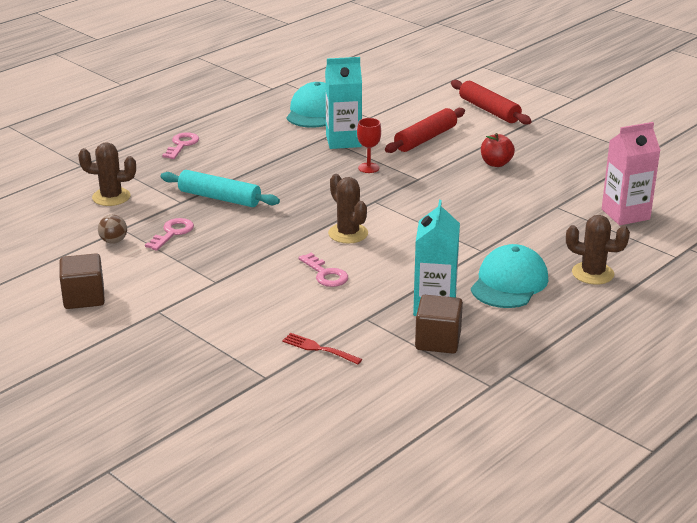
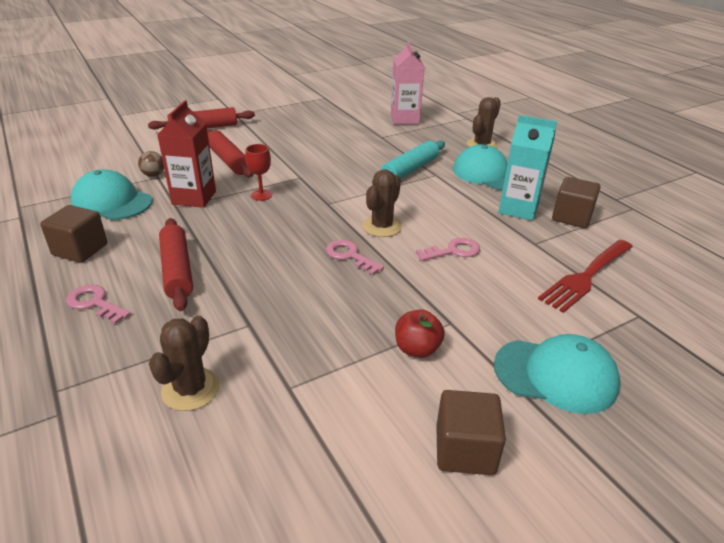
camera: 75 degrees left, 5 degrees up
(113, 241) = (320, 401): brown ball -> brown ball (154, 175)
(168, 332) = (555, 375): none -> turquoise cap
(172, 233) = (325, 342): pink key -> pink key (350, 256)
(219, 198) = (259, 293): turquoise rolling pin -> turquoise rolling pin (409, 170)
(233, 161) = (177, 270): none -> red rolling pin
(241, 121) = (80, 250): none -> brown cube
(318, 349) = (586, 276): red fork -> red fork, size x1.81
(343, 141) = (194, 198): turquoise carton -> red carton
(348, 233) = (382, 227): brown cactus -> brown cactus turned 45 degrees counterclockwise
(496, 163) = (298, 143): red apple -> red apple (417, 349)

